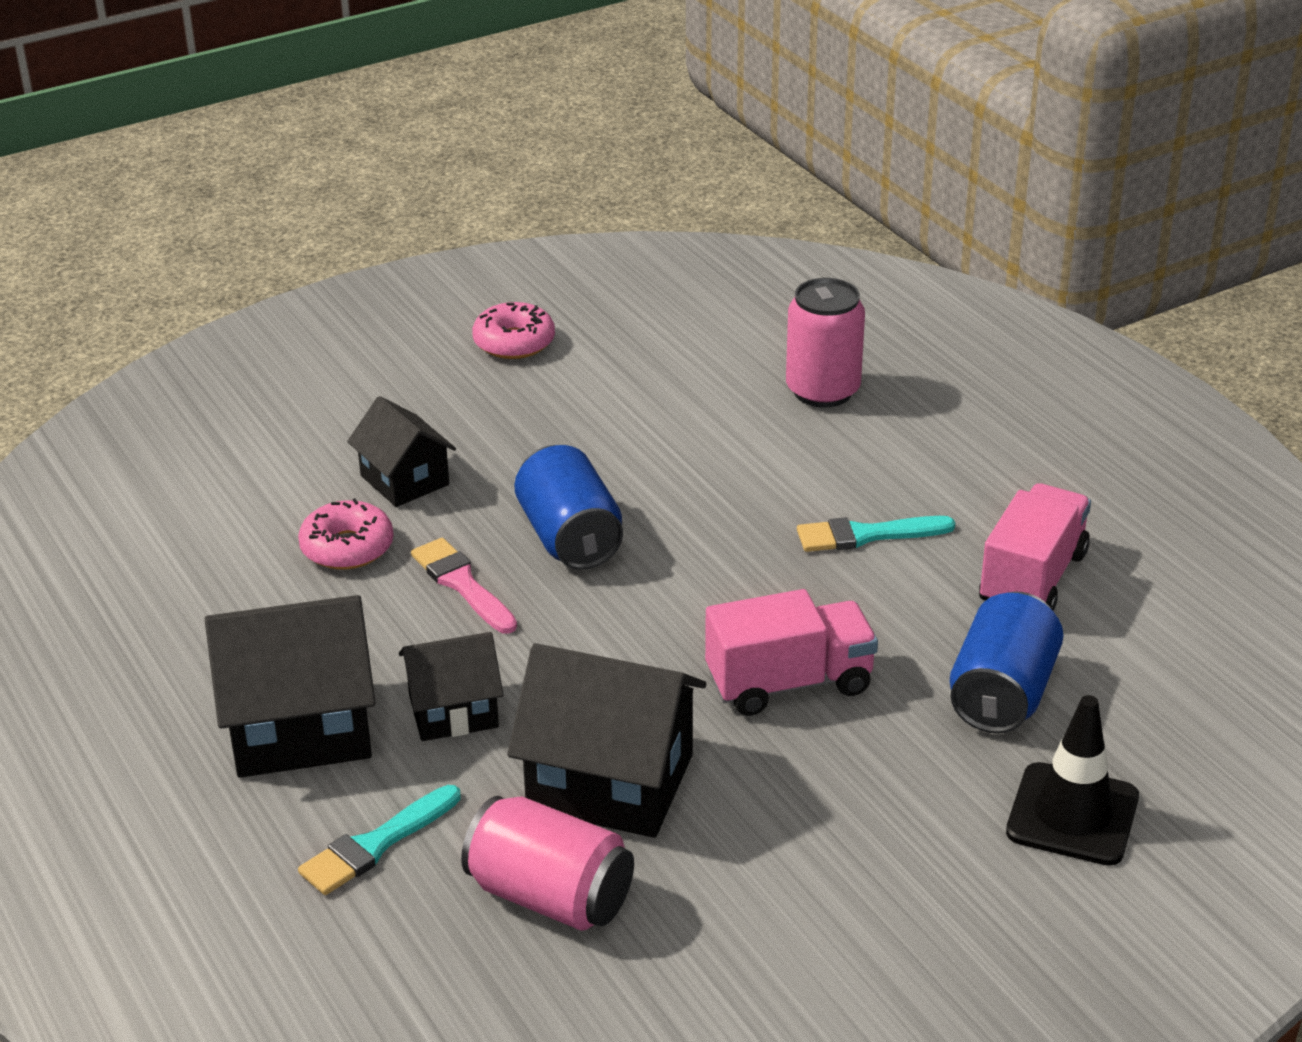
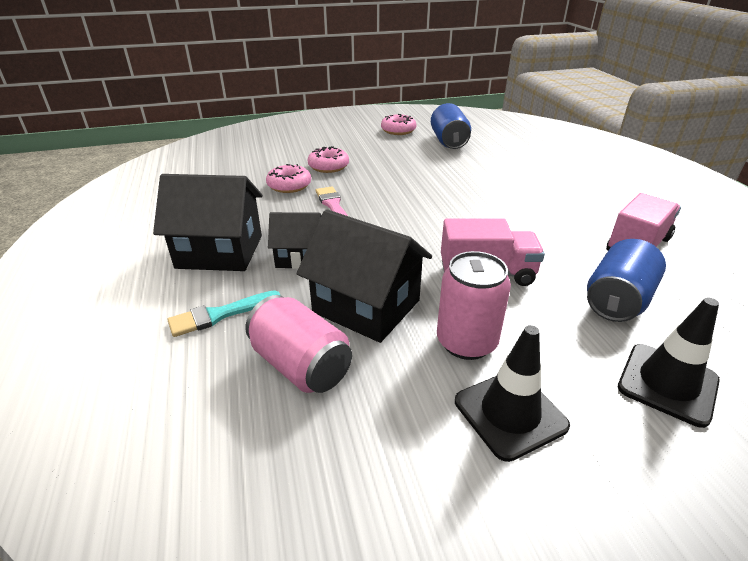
camera: 15 degrees right, 0 degrees up
(405, 480) = (328, 166): black house -> pink donut
(570, 538) = (392, 195): blue can -> blue can (449, 142)
(822, 391) = (531, 160): pink can -> pink can (466, 342)
(866, 535) = (544, 214): turquoise brush -> none
(867, 899) = (510, 413): none -> black traffic cone

